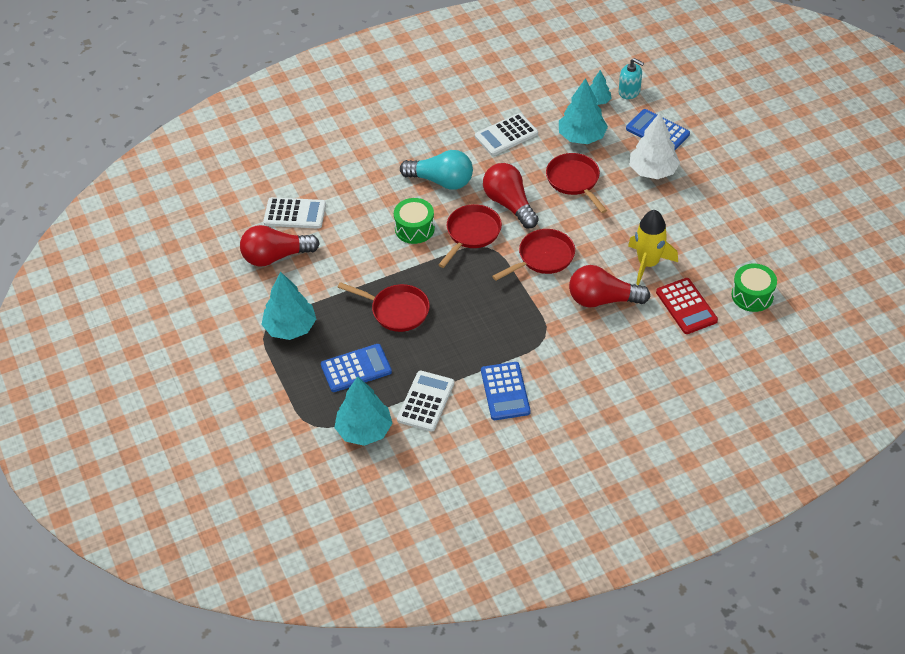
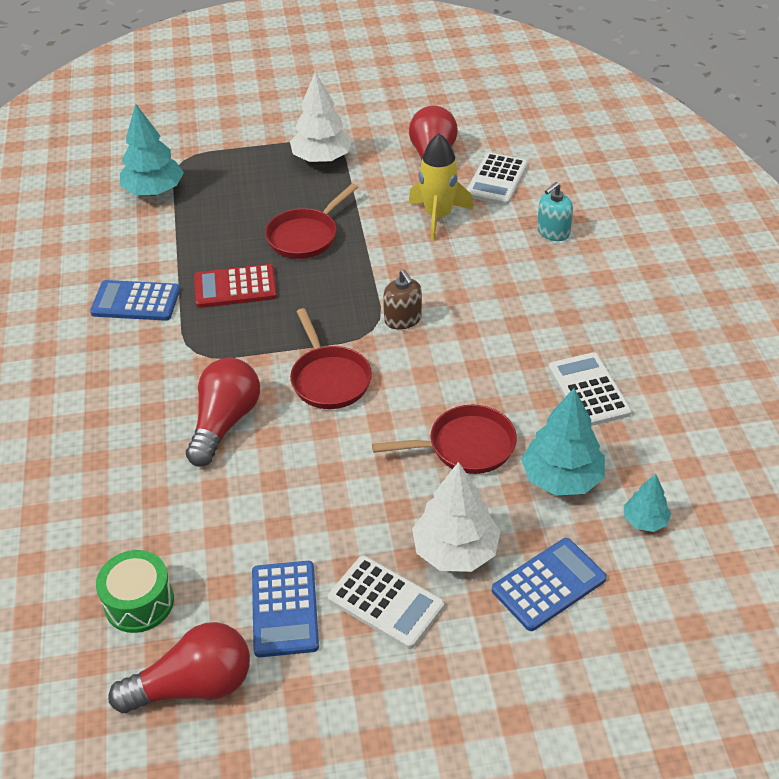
camera: 105 degrees right, 5 degrees down
(290, 328) = (322, 159): turquoise tree -> white tree
(356, 368) = (239, 196): blue calculator -> blue calculator (284, 609)
(414, 228) = (433, 270): green drum -> none
(426, 401) = (162, 238): white calculator -> white calculator (385, 602)
(441, 181) = (512, 308): turquoise light bulb -> none
(472, 233) = (403, 319): red pan -> brown soap dispenser
(509, 204) = (443, 366): red light bulb -> red light bulb (193, 686)
(629, 91) = (662, 572): turquoise soap dispenser -> turquoise soap dispenser (553, 232)
(648, 263) = (265, 490): yellow rocket -> yellow rocket (438, 217)
(686, 306) = (163, 512): red calculator -> red calculator (235, 287)

